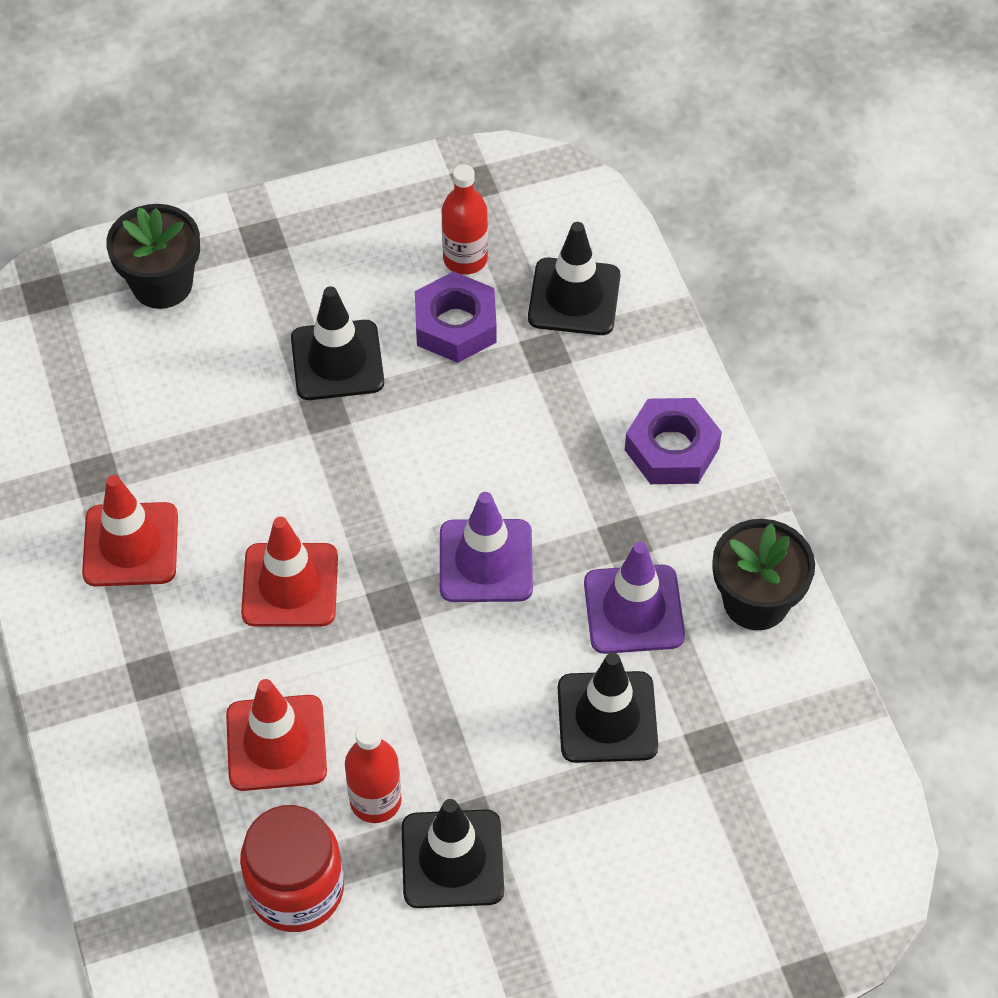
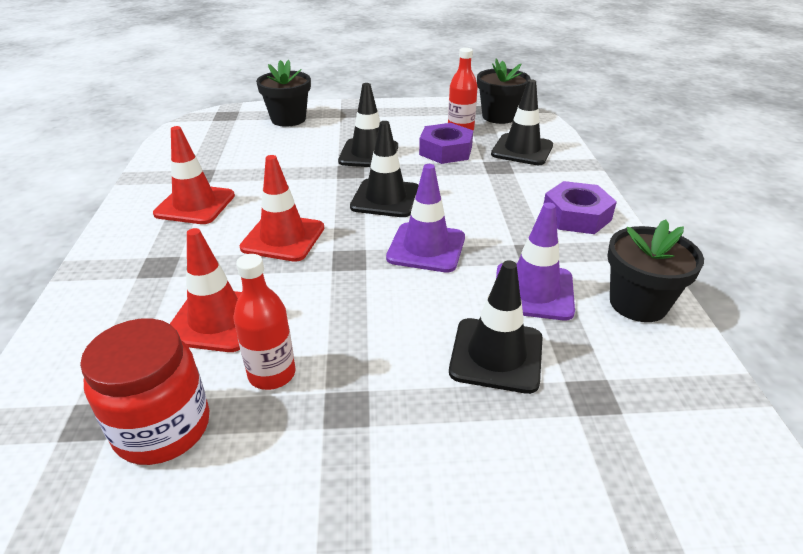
camera: 15 degrees right, 20 degrees down
(452, 859) = (317, 435): black traffic cone -> black traffic cone (385, 198)
(520, 200) = (499, 116): none -> black flower pot

